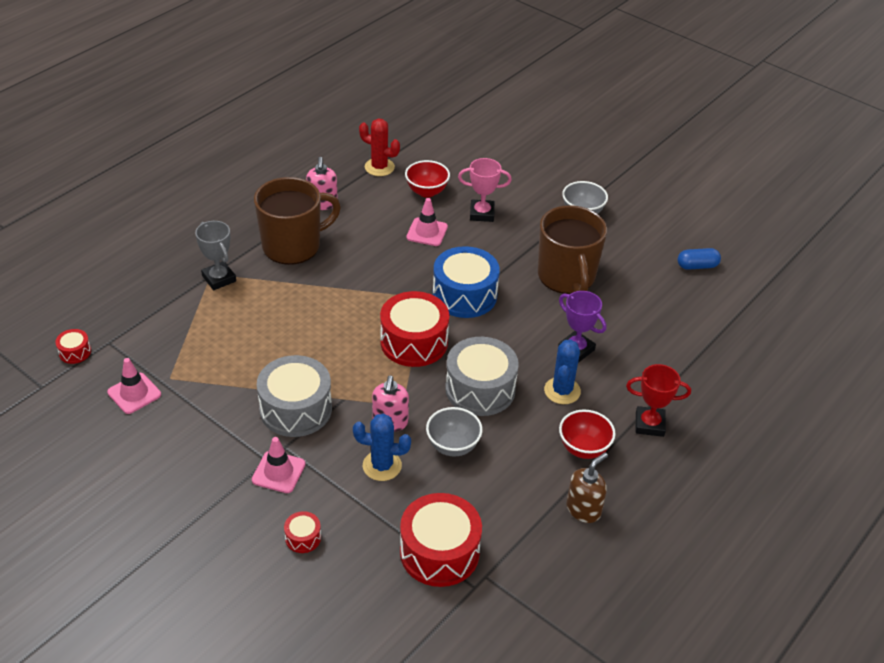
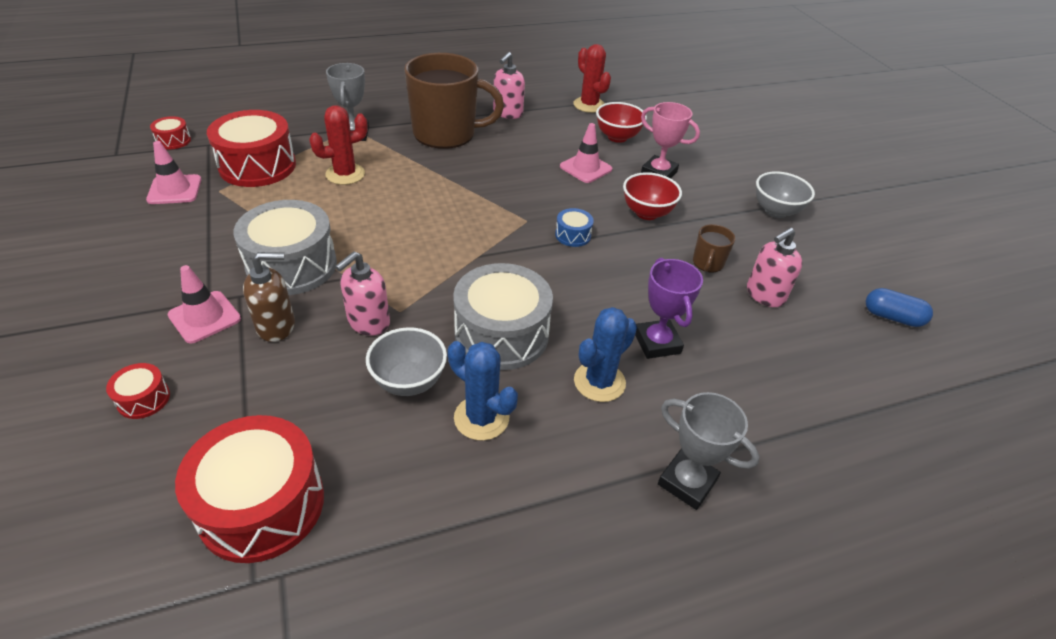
camera: 30 degrees right, 0 degrees up
(253, 319) = (345, 174): none -> red cactus
(382, 466) = (310, 363): blue cactus -> blue cactus (481, 418)
(414, 342) = (475, 256): red drum -> red drum (257, 166)
(464, 295) = (573, 235): blue drum -> blue drum, size x0.45
(567, 277) = (707, 263): brown mug -> brown mug, size x0.42
(583, 448) = (568, 468): red bowl -> red bowl (647, 213)
(583, 509) = (497, 554): brown soap dispenser -> brown soap dispenser (276, 326)
(616, 285) = (765, 295): none -> pink soap dispenser
(649, 424) = (687, 482): red trophy -> grey trophy

